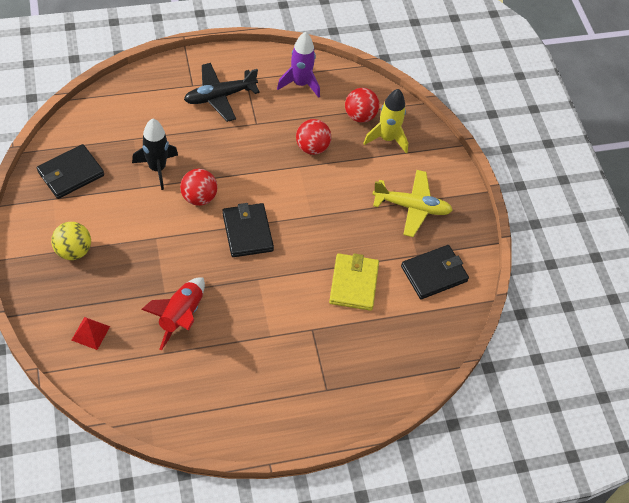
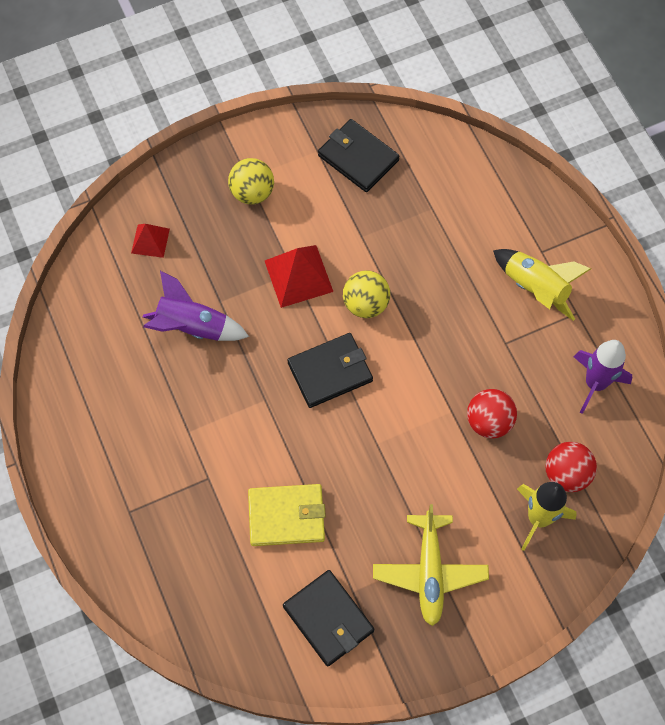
camera: 85 degrees right, 10 degrees up
(157, 168) = (395, 246): black rocket -> none
(160, 235) = (298, 276): none -> red pyramid
(181, 316) = (192, 327): red rocket -> purple rocket
(199, 197) = (366, 304): red ball -> yellow ball
(220, 96) = (535, 288): black plane -> yellow rocket

